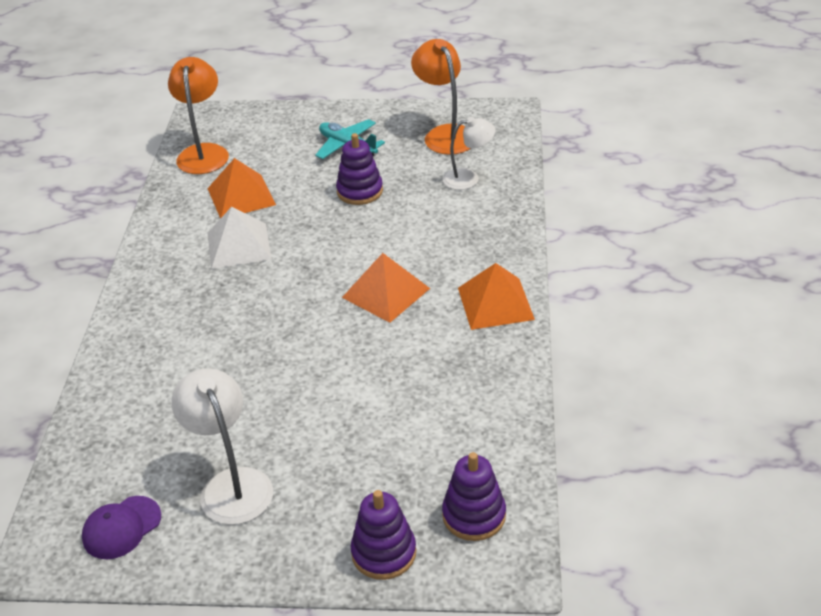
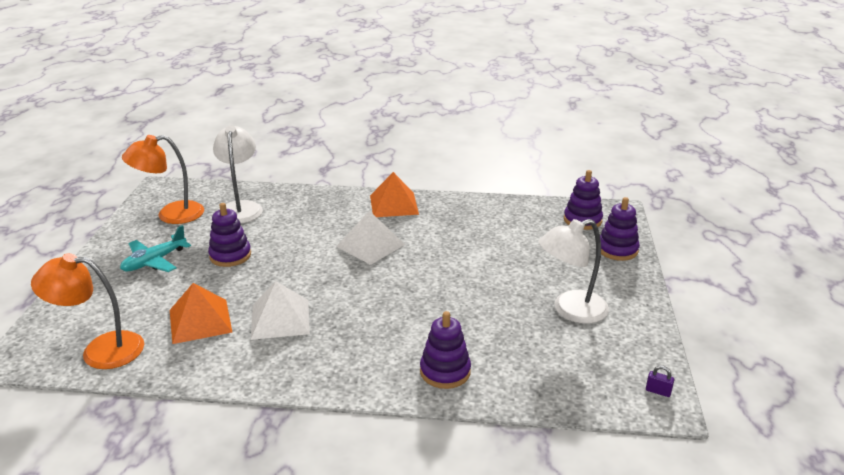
camera: 90 degrees left, 10 degrees down
(62, 557) = (658, 391): none -> purple padlock
(121, 527) = (621, 361): purple cap -> none
(133, 372) = (445, 371): none -> purple stacking toy
(385, 293) = (370, 245): orange pyramid -> white pyramid
(468, 178) = (241, 208): white lamp -> white lamp, size x1.52

